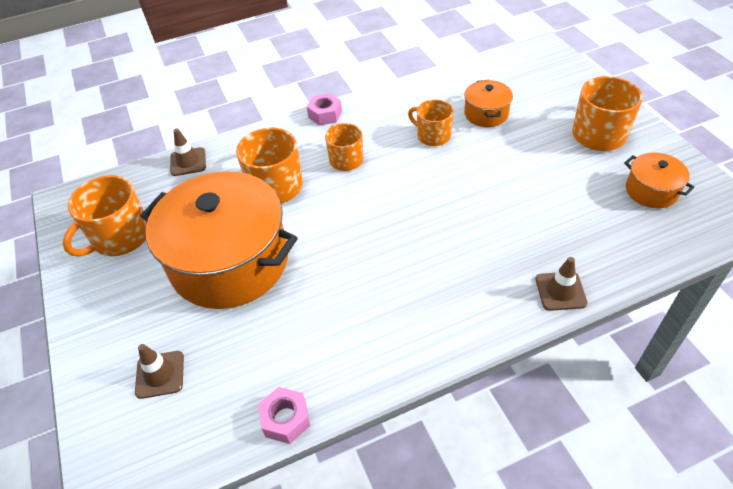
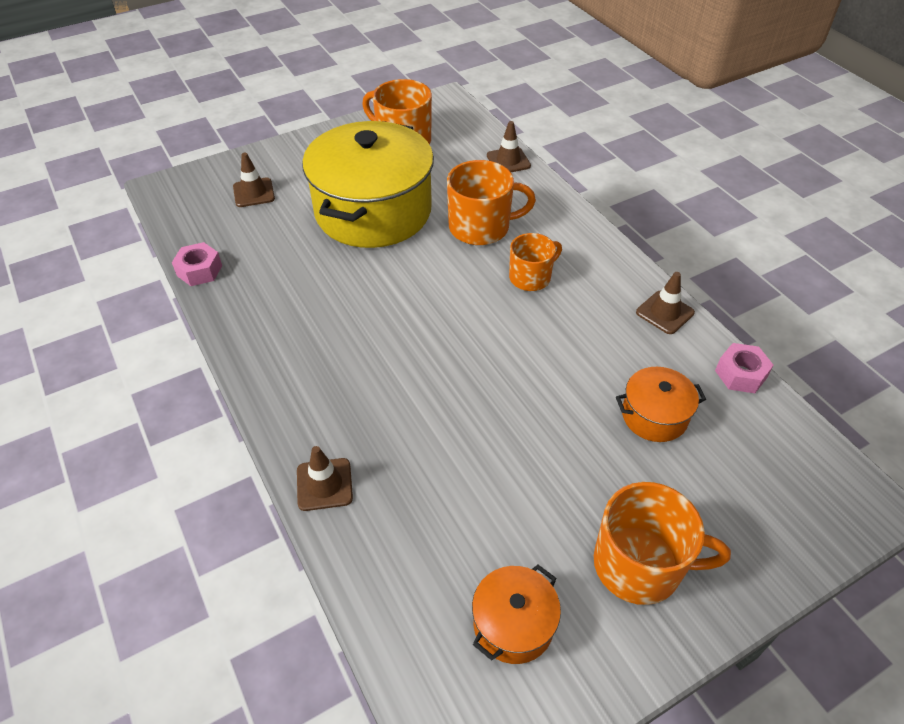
camera: 80 degrees right, 0 degrees up
(230, 261) = (373, 211): orange pot -> yellow pot
(325, 114) = (611, 251): pink nut -> pink nut (740, 374)
(393, 97) = (665, 312): none -> brown traffic cone
(432, 135) = (591, 356): orange mug -> none

